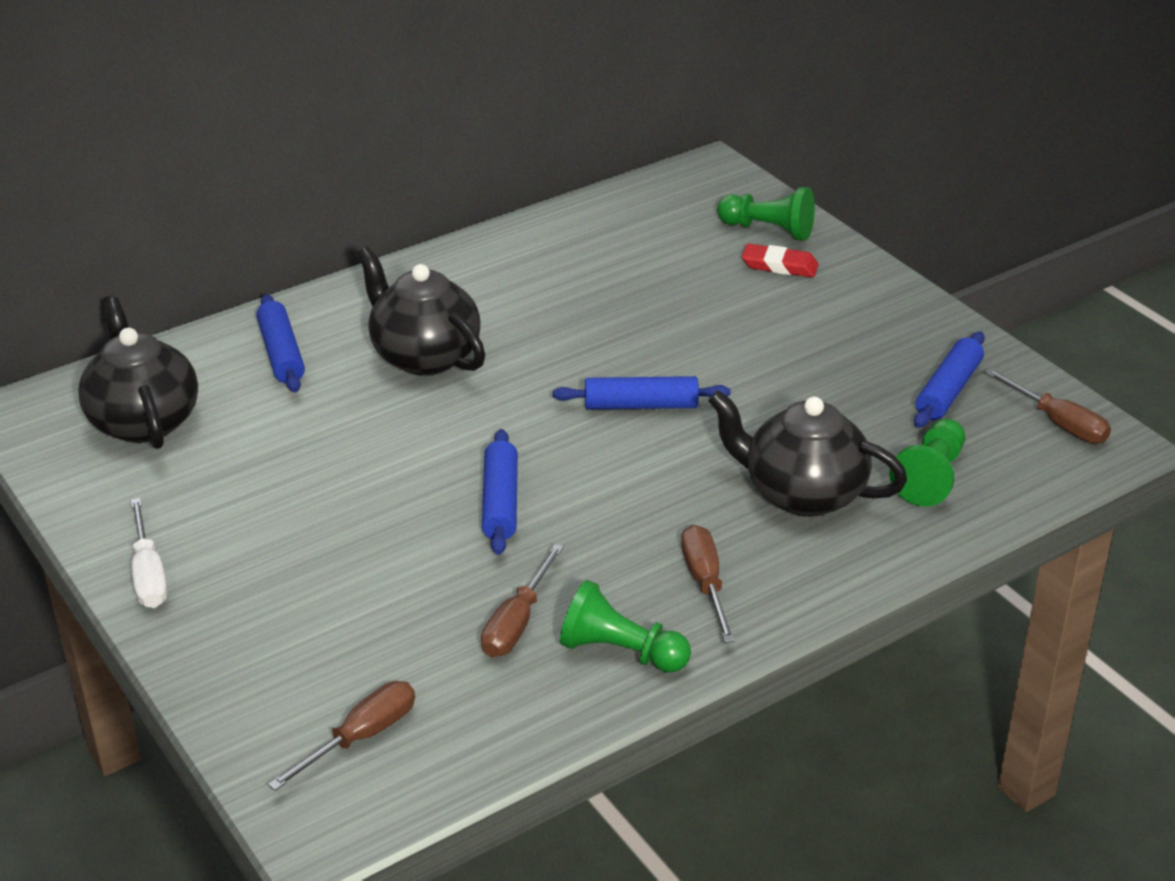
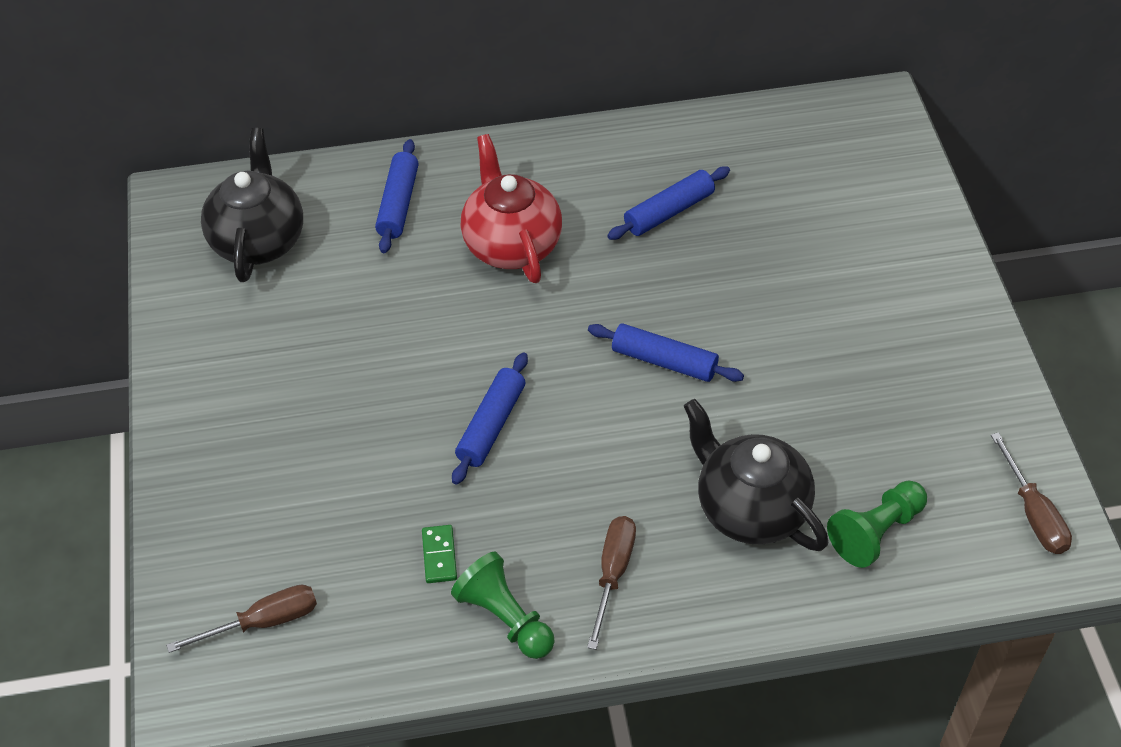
camera: 25 degrees right, 15 degrees up
(149, 574) = (188, 399): white screwdriver -> none
(424, 356) = (511, 244): black teapot -> red teapot
(517, 622) = (439, 555): brown screwdriver -> green domino
(768, 230) = (891, 195): green pawn -> none
(779, 266) = (877, 241): red eraser -> none
(948, 390) = (950, 439): blue rolling pin -> blue rolling pin (669, 211)

